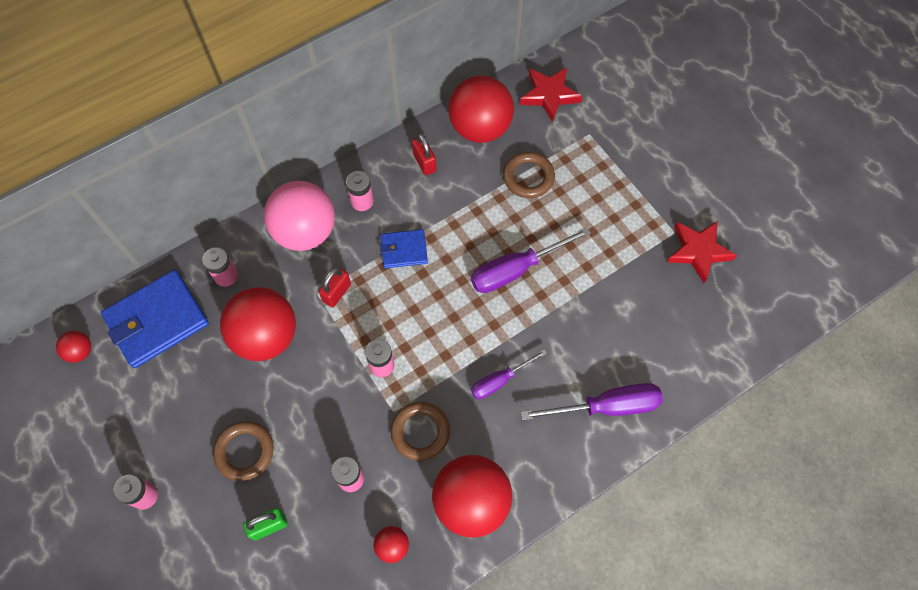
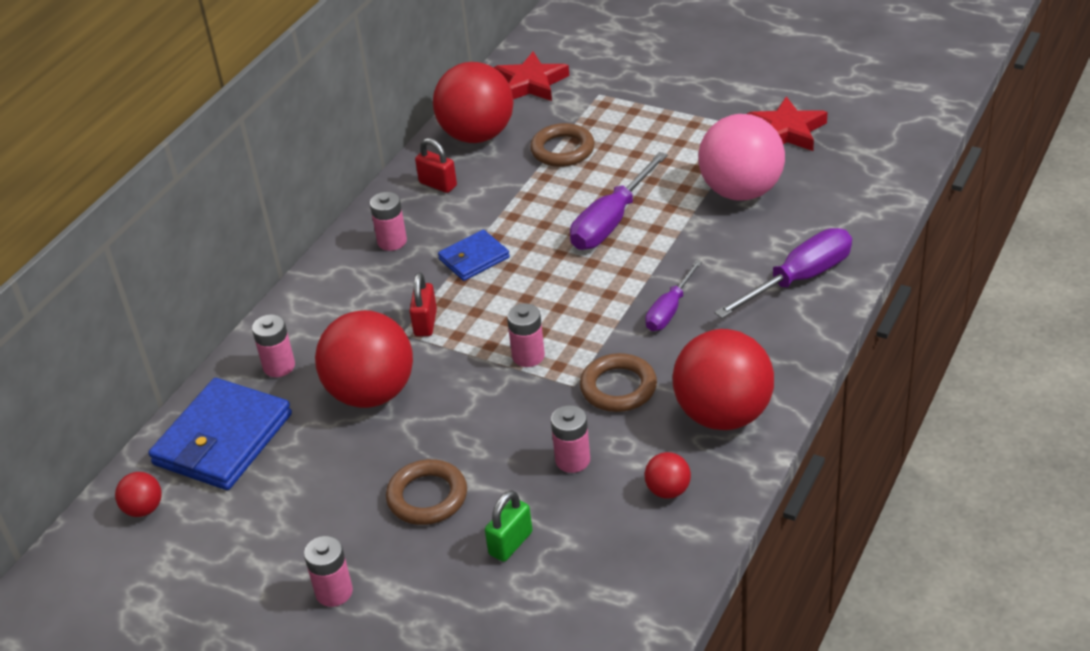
camera: 25 degrees left, 25 degrees down
(305, 232) = (346, 292): pink ball -> pink ball (741, 191)

